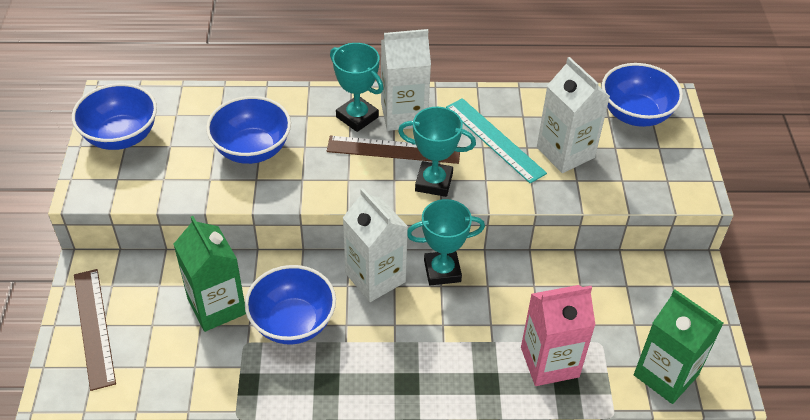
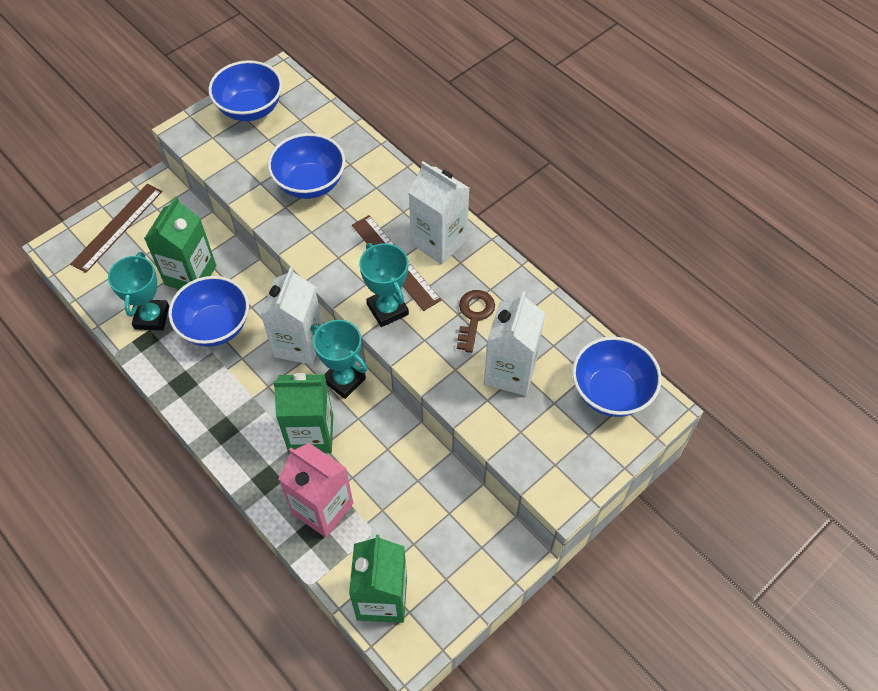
camera: 50 degrees right, 10 degrees up
(357, 117) = (405, 216): turquoise trophy -> turquoise trophy (152, 317)
(471, 325) = (311, 434): none -> green carton
(494, 139) = (474, 316): turquoise ruler -> brown key

